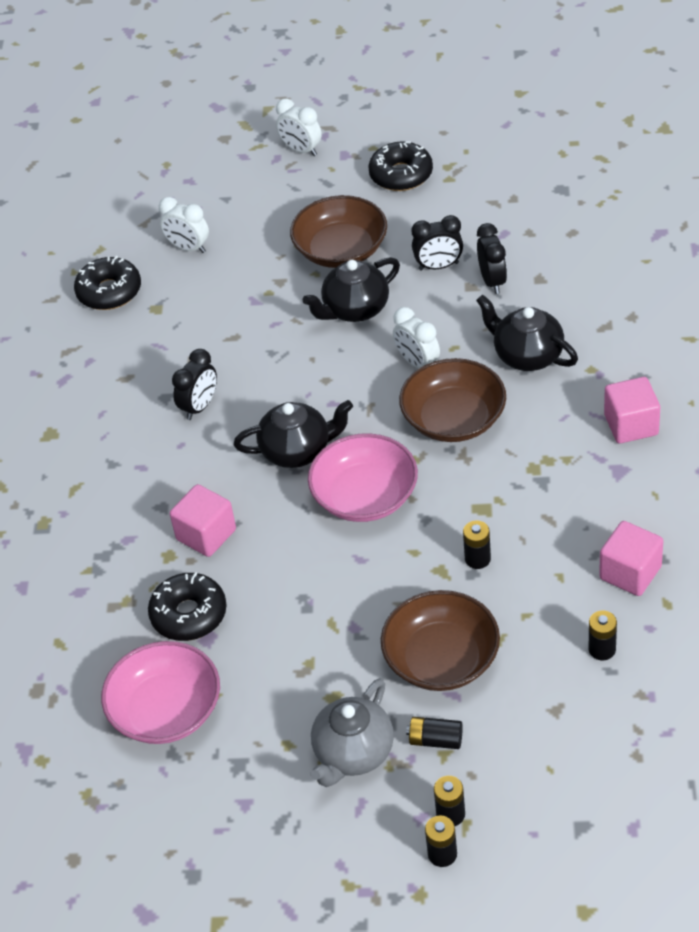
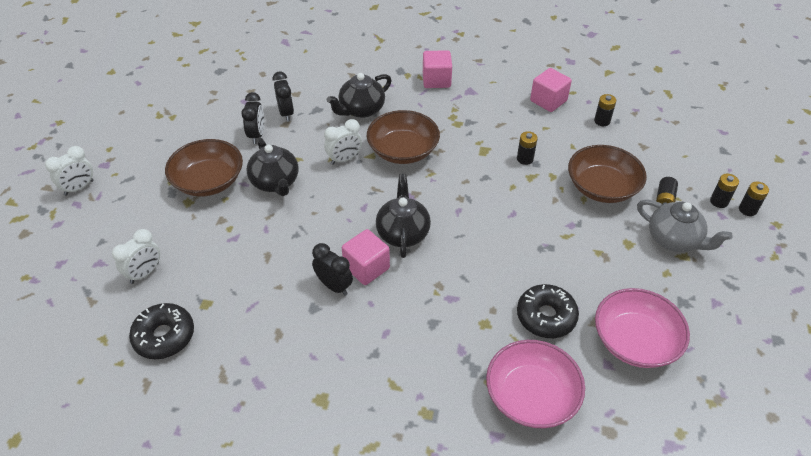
camera: 85 degrees left, 0 degrees up
(206, 535) = (470, 297): pink cube -> pink cube (366, 268)
(365, 496) = (457, 203): pink bowl -> pink bowl (531, 396)
(401, 175) = (150, 139): black donut -> none
(492, 281) = (286, 113): black clock -> black clock turned 75 degrees clockwise

